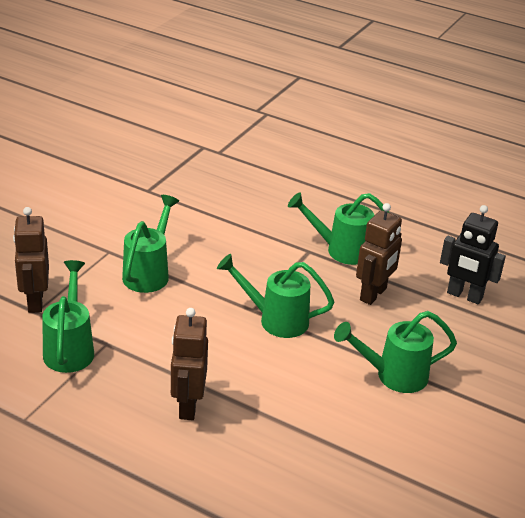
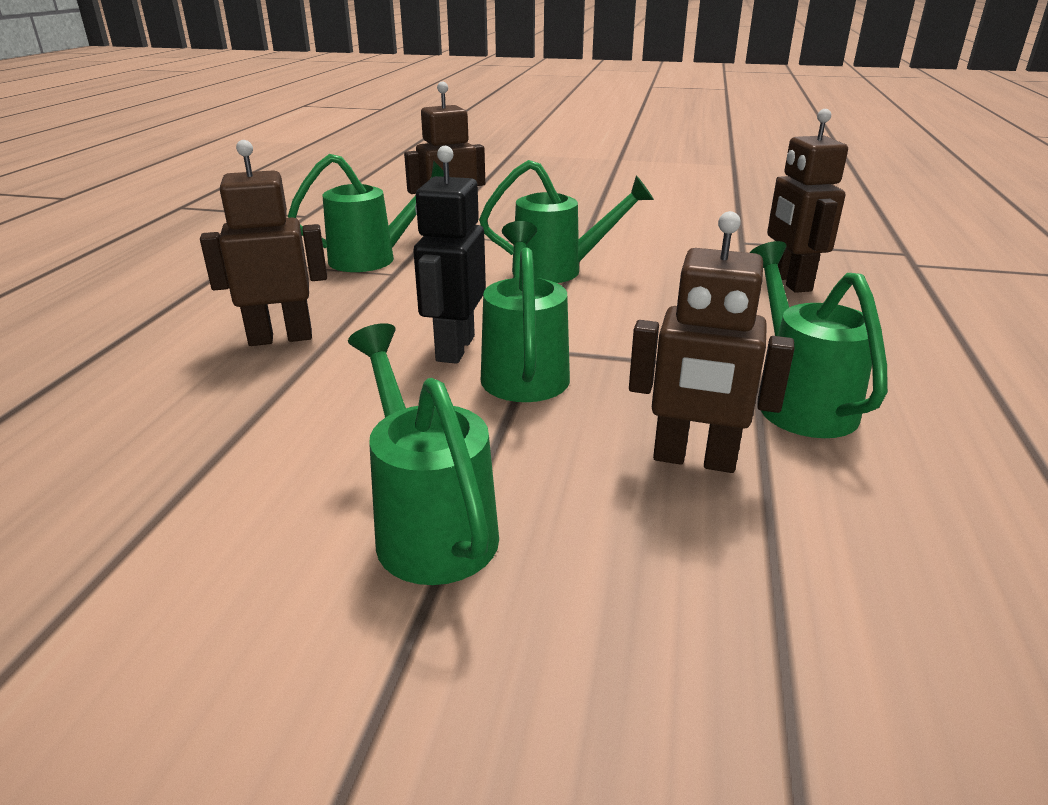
camera: 75 degrees right, 5 degrees down
(218, 200) = (790, 282): none -> brown robot
(464, 296) = (840, 612): black robot -> black robot (454, 348)

